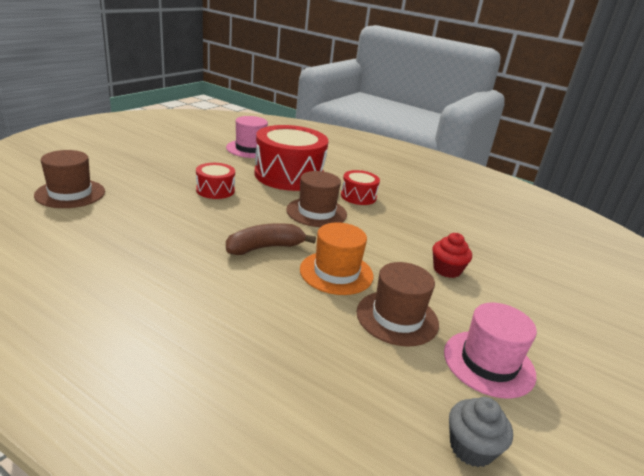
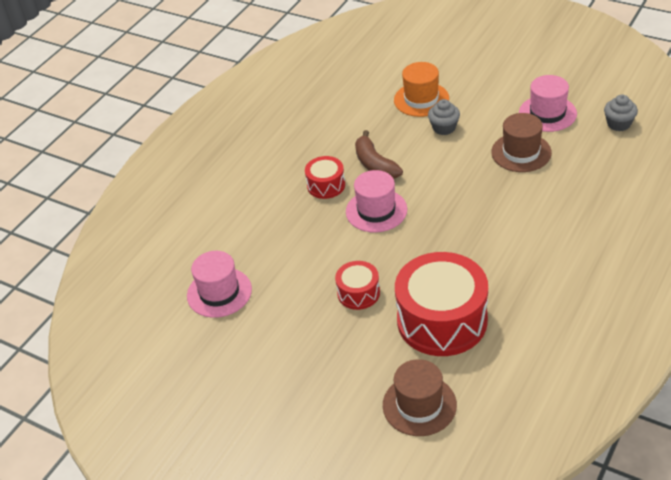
camera: 85 degrees left, 15 degrees up
(265, 248) = (460, 233): brown banana -> brown banana (375, 164)
(289, 175) = (292, 243): red drum -> red drum (442, 320)
(316, 212) = (376, 210): brown hat -> pink hat
(336, 272) = (478, 187): orange hat -> orange hat (421, 99)
(447, 270) = (444, 128): red cupcake -> grey cupcake

